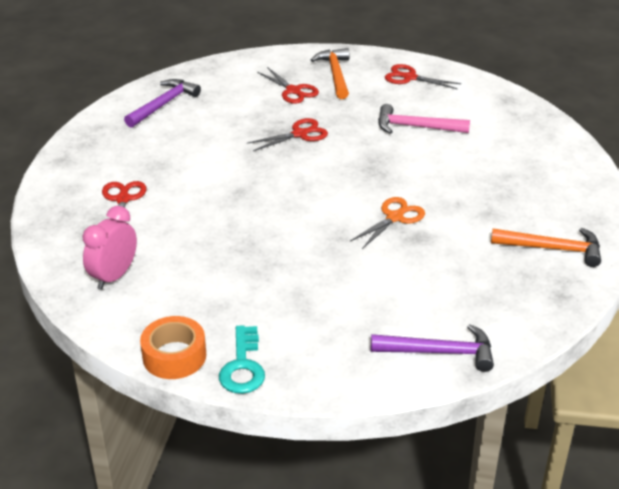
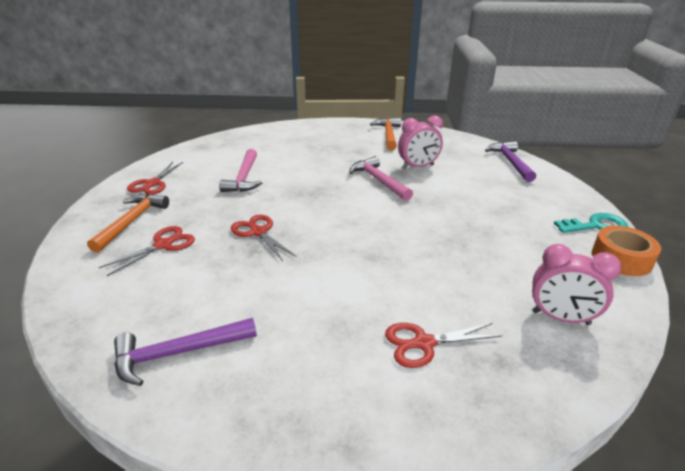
camera: 100 degrees left, 5 degrees down
(164, 104) = (178, 353): purple hammer -> purple hammer turned 45 degrees counterclockwise
(335, 74) = (132, 222): orange hammer -> orange hammer turned 120 degrees clockwise
(395, 217) = (379, 180): orange scissors -> pink hammer
(432, 256) = (418, 167): none -> pink clock

